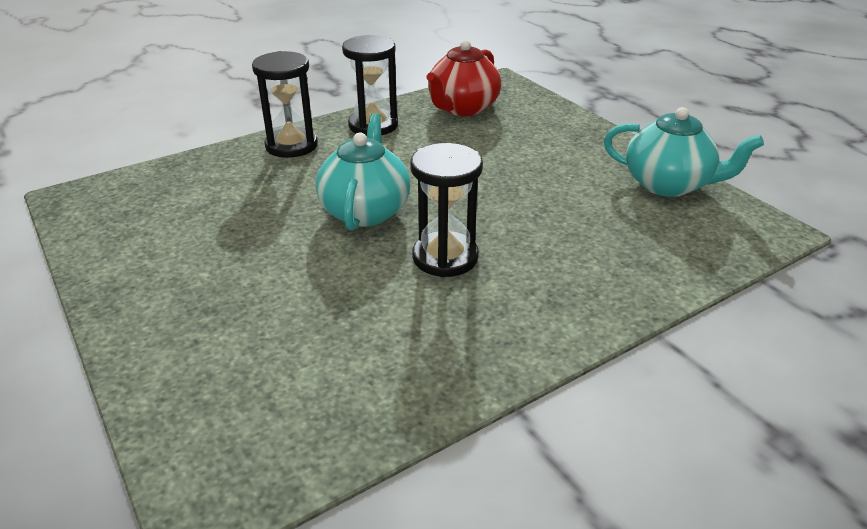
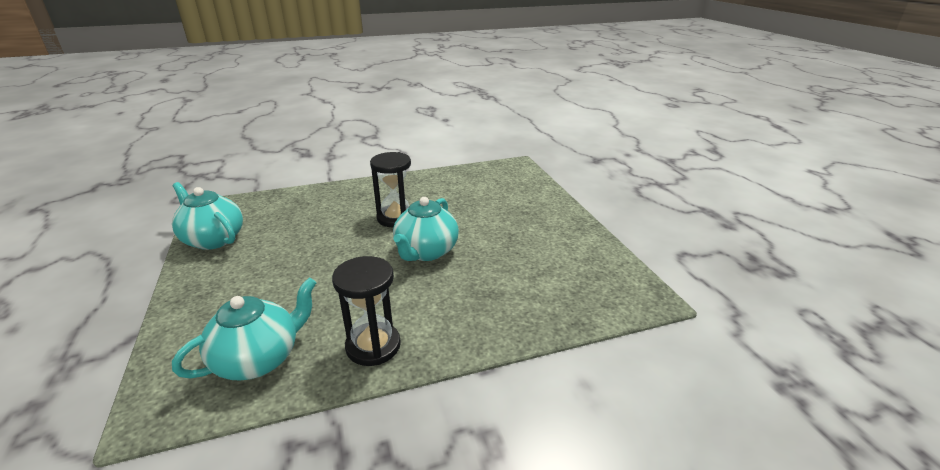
camera: 165 degrees left, 5 degrees down
(291, 145) = (465, 329): black hourglass -> none
(462, 108) = (259, 359): red teapot -> turquoise teapot

